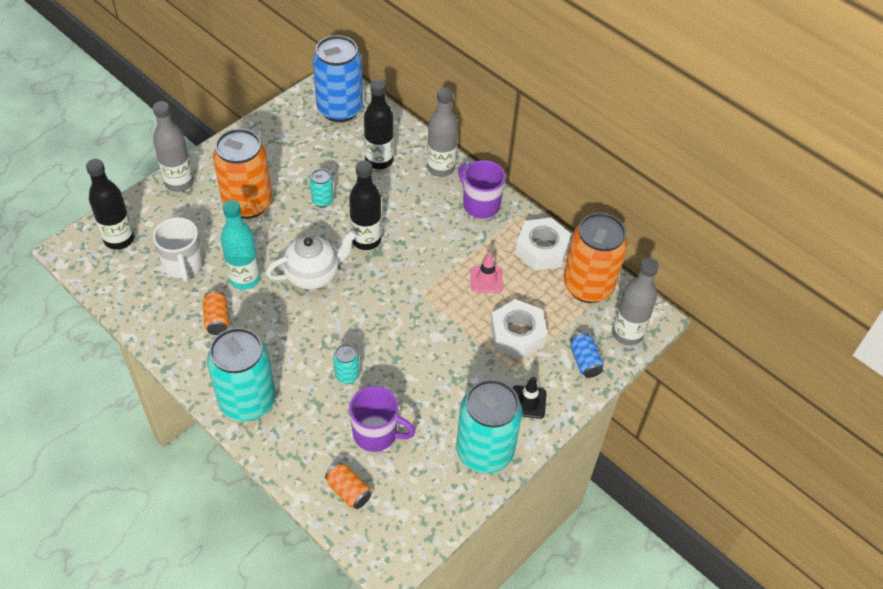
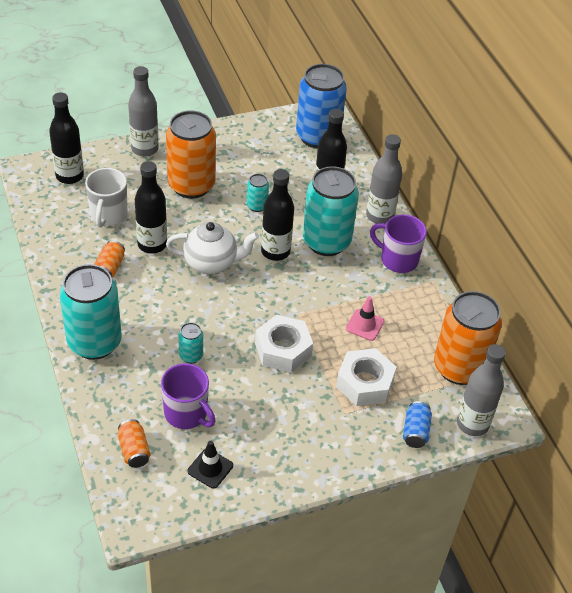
camera: 25 degrees right, 5 degrees down
(245, 279) = (152, 244): turquoise bottle -> black bottle
(480, 204) = (398, 260): purple mug -> purple mug turned 45 degrees counterclockwise
(484, 451) = (274, 469): turquoise can -> turquoise can (326, 242)
(528, 402) = (340, 444): black traffic cone -> black traffic cone (210, 468)
(541, 250) = (432, 319): white nut -> white nut (283, 350)

